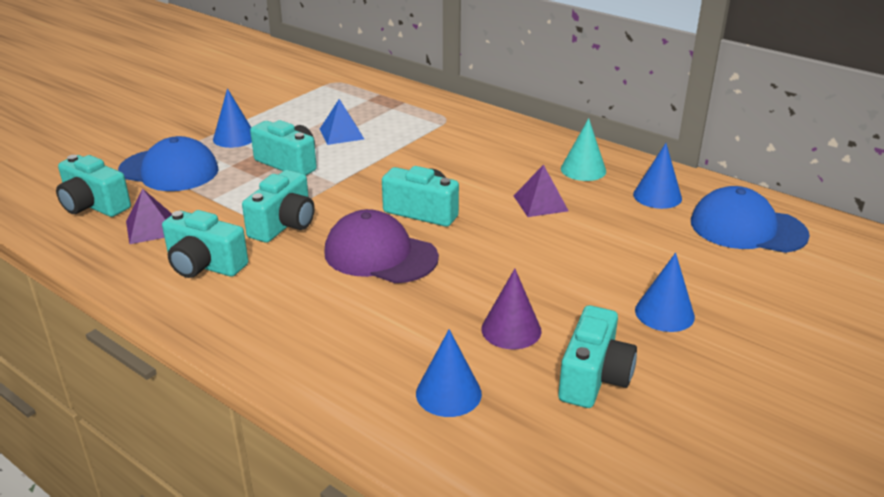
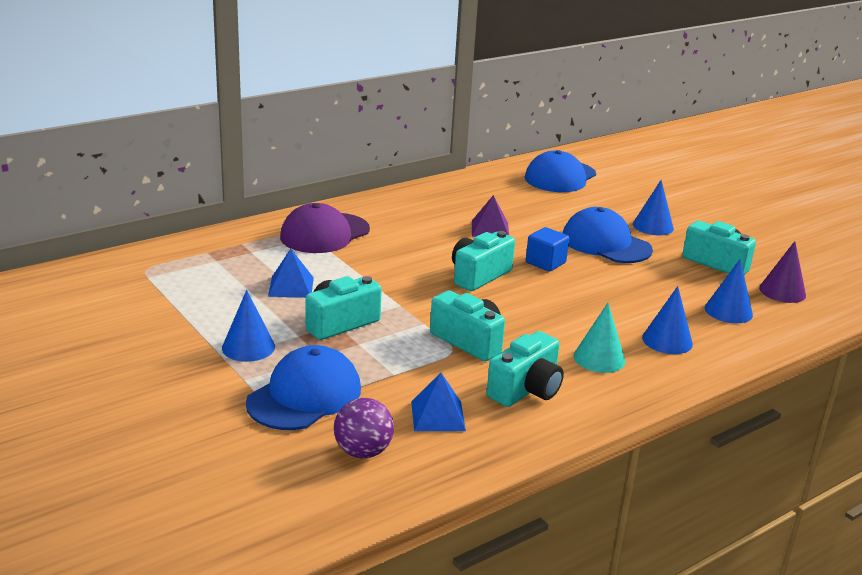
camera: 75 degrees left, 5 degrees down
(94, 205) = (363, 452): turquoise camera -> purple ball
(151, 228) = (438, 415): purple pyramid -> blue pyramid
(380, 255) = (542, 305): purple cap -> purple cap (324, 233)
(484, 245) = (545, 263): none -> blue cube
(511, 330) = (660, 276): purple cone -> purple cone (782, 291)
(573, 280) = (606, 243): none -> blue cap
(583, 169) = (444, 202): turquoise cone -> turquoise cone (599, 358)
(657, 196) = (502, 190): blue cone -> blue cone (667, 340)

